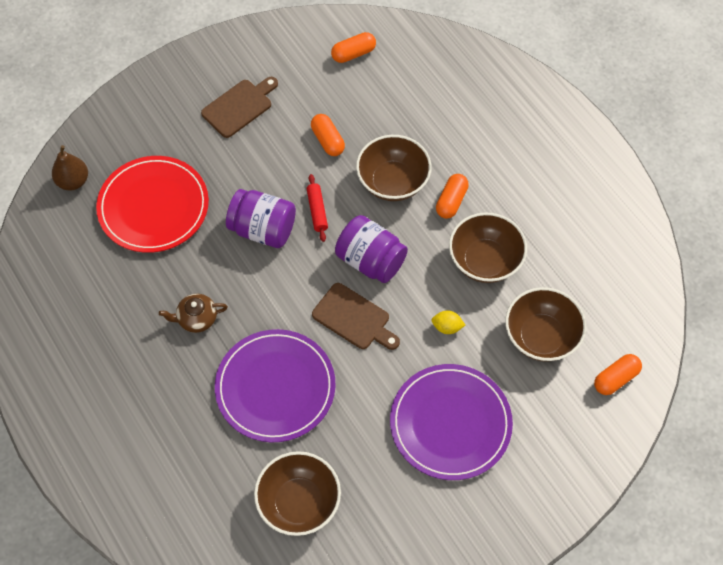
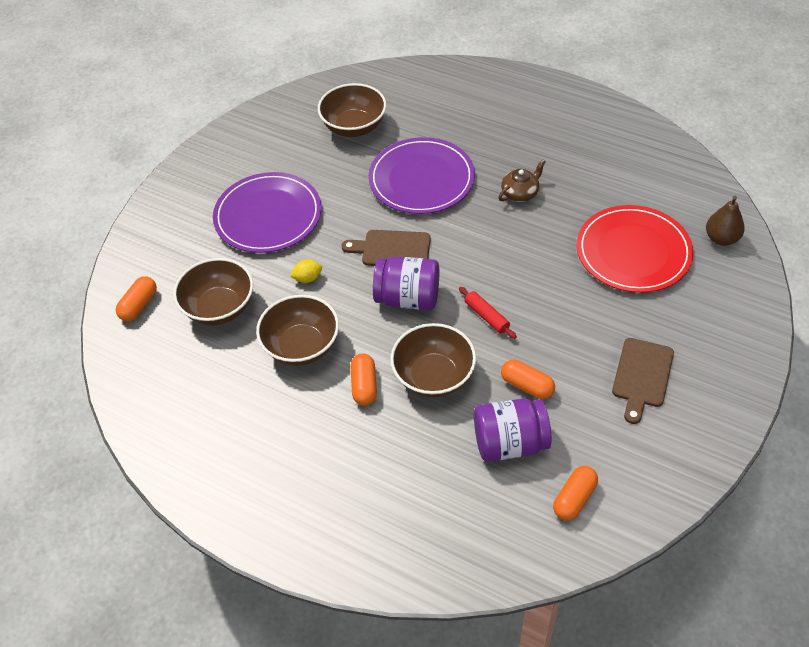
camera: 155 degrees right, 10 degrees down
(263, 229) = (522, 278): purple jar -> purple jar (510, 443)

